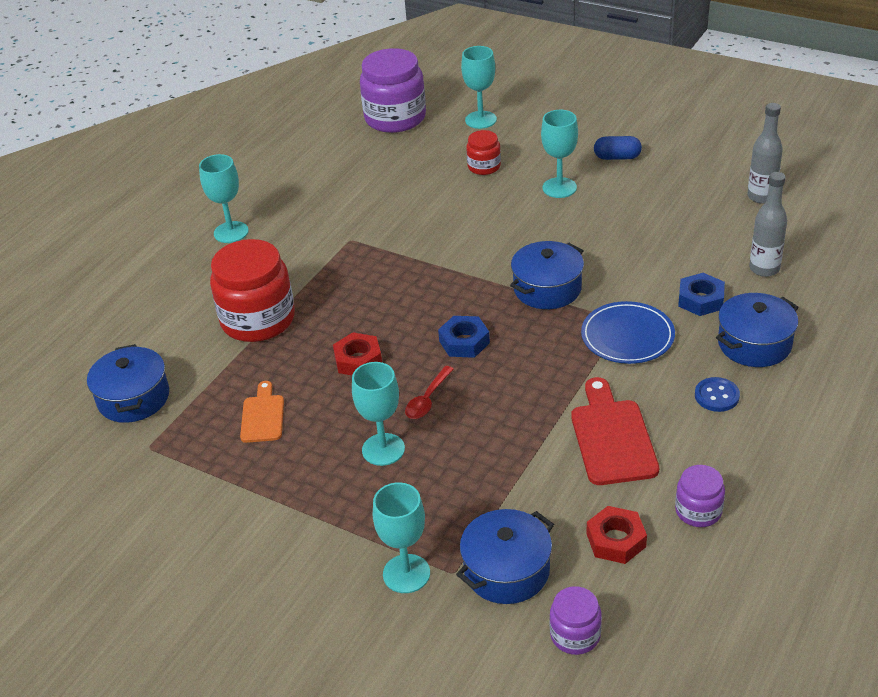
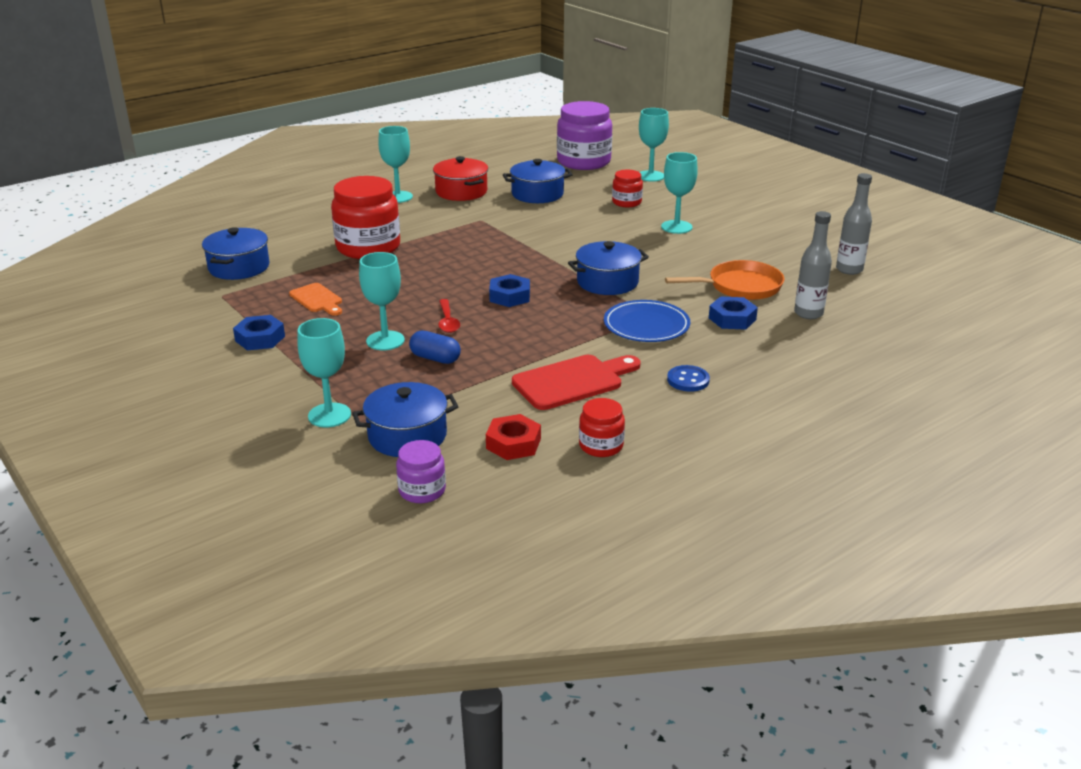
camera: 20 degrees right, 10 degrees down
(245, 495) = (260, 338): none -> blue nut
(263, 416) = (317, 299): orange cutting board -> orange cutting board turned 120 degrees clockwise
(296, 203) = (461, 192): none -> red pot
(358, 360) = (418, 287): red nut -> none
(427, 399) = (448, 321): red spoon -> red spoon turned 60 degrees counterclockwise
(612, 437) = (573, 381): red cutting board -> red cutting board turned 45 degrees clockwise
(617, 157) = (743, 220): blue capsule -> blue capsule (435, 358)
(678, 253) = (740, 287): none -> orange pan
(698, 511) = (601, 446): purple jar -> red jar
(754, 344) = (753, 357): blue pot -> blue pot (537, 194)

